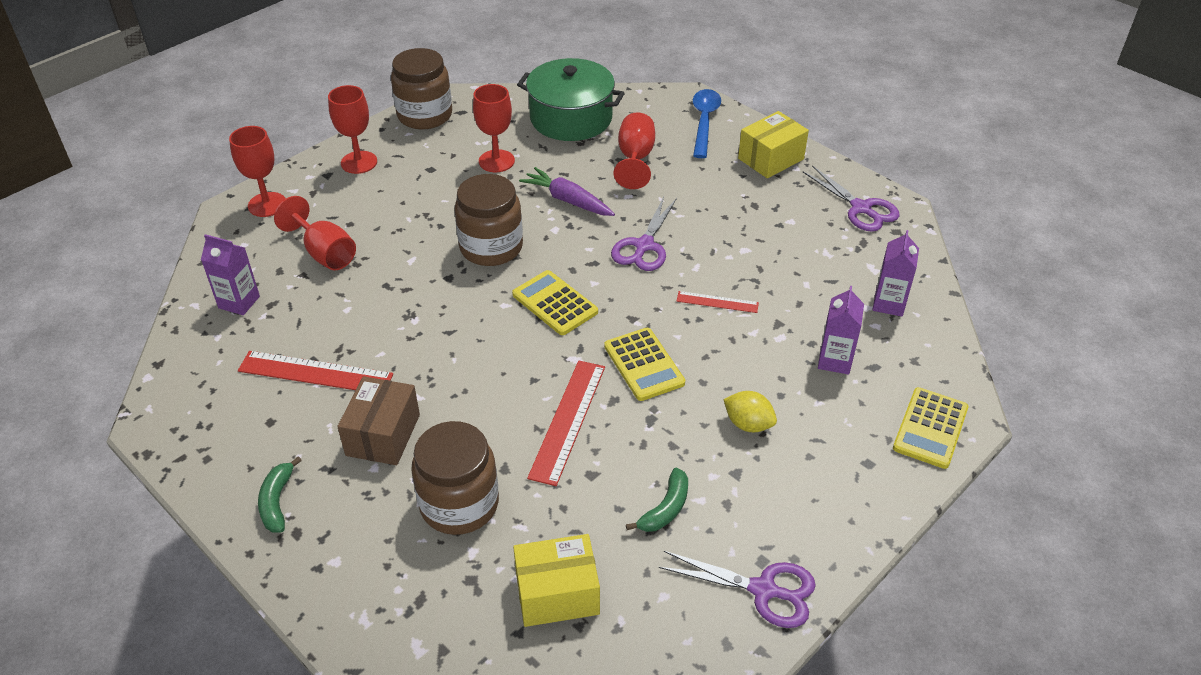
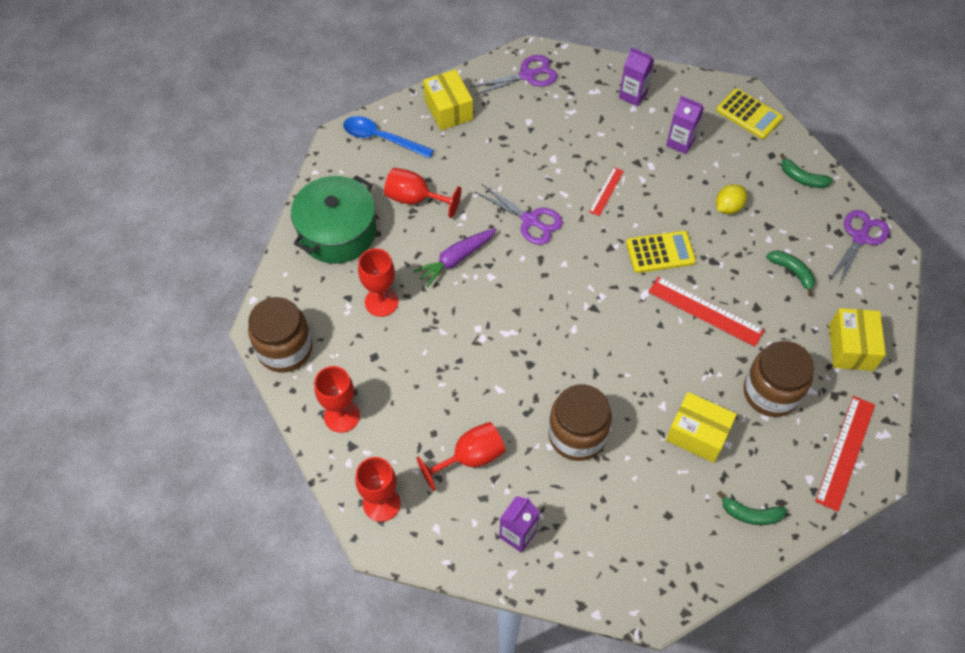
camera: 75 degrees left, 15 degrees up
(315, 372) = (620, 477): red ruler -> red ruler (845, 452)
(383, 435) = (697, 434): brown box -> yellow box
(491, 247) = (500, 326): brown jar -> brown jar (577, 435)
(554, 303) = (581, 294): yellow calculator -> none
(843, 504) = (802, 178): none -> green banana

